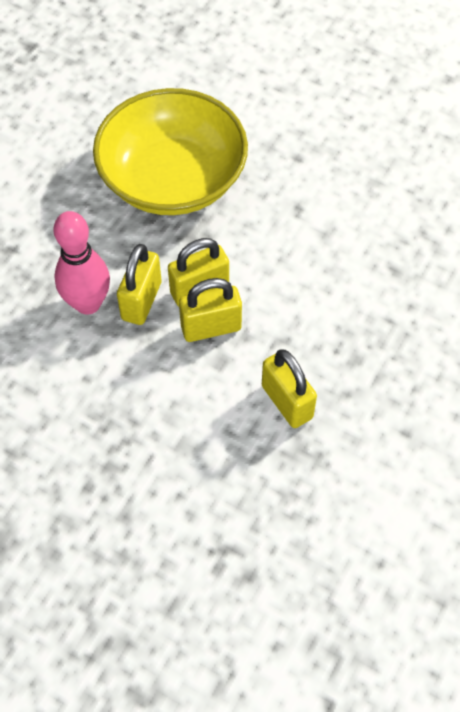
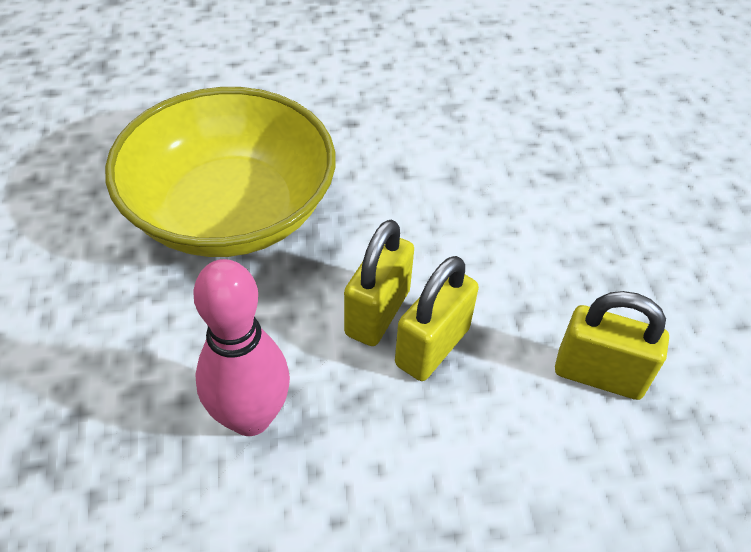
camera: 40 degrees left, 10 degrees down
(141, 301) = (319, 369): yellow padlock -> none

